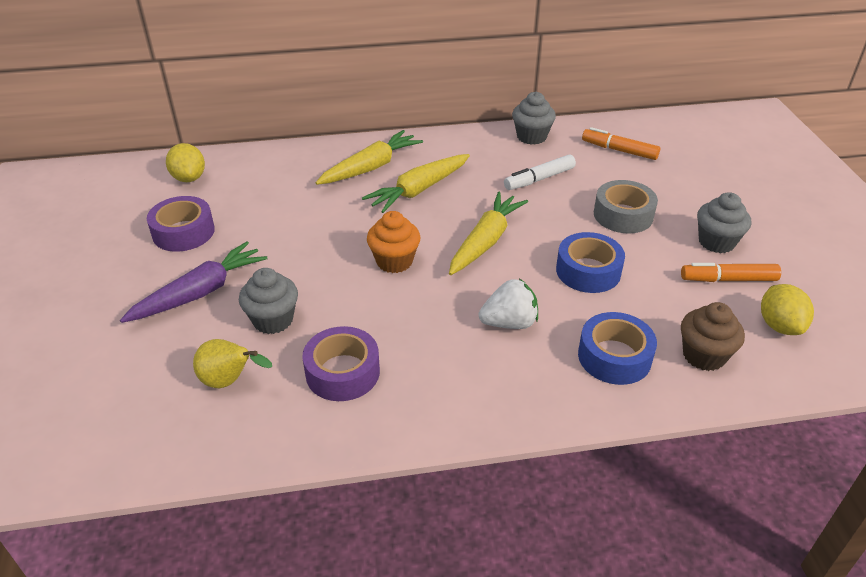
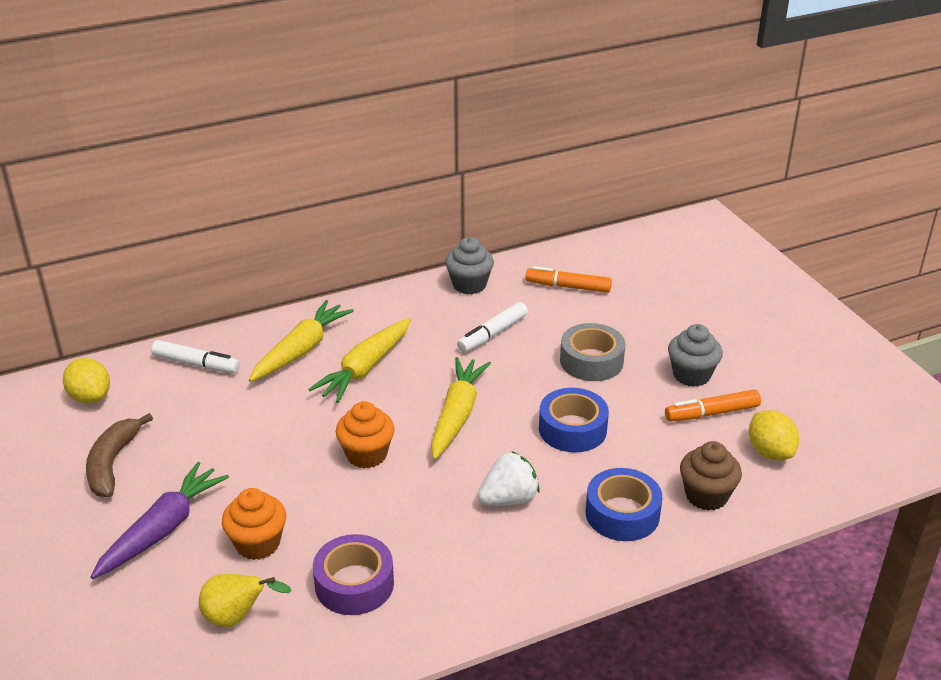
camera: 15 degrees left, 5 degrees down
(183, 232) = (112, 463): purple tape -> brown banana
(273, 320) = (258, 544): grey cupcake -> orange cupcake
(282, 165) = (196, 364): none -> white marker

